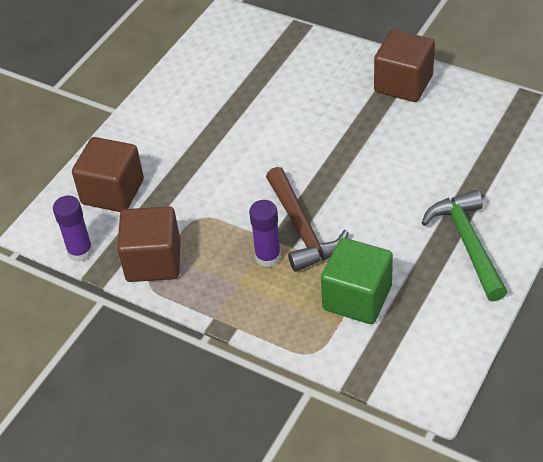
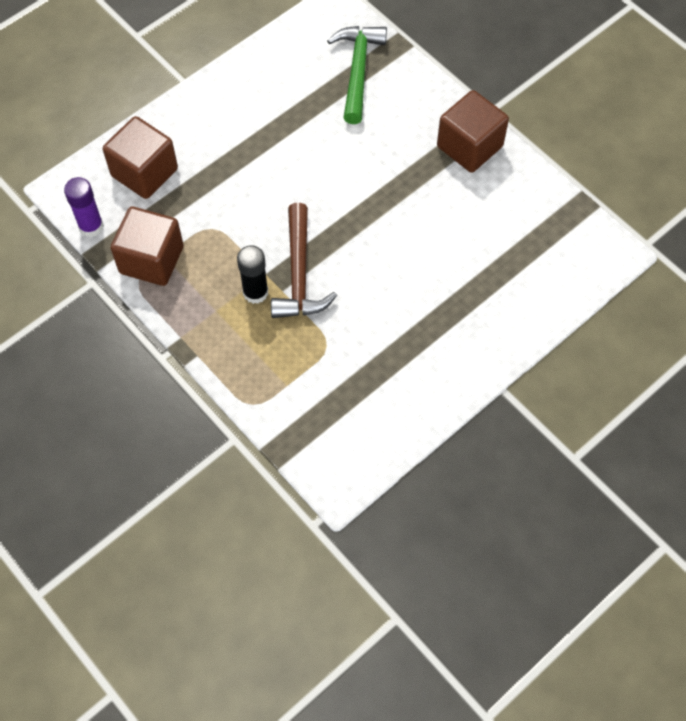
camera: 15 degrees right, 15 degrees up
(268, 257) = (255, 292): purple glue stick -> black glue stick
(357, 298) = (316, 364): green cube -> none
(467, 243) = (444, 344): green hammer -> green hammer (358, 70)

